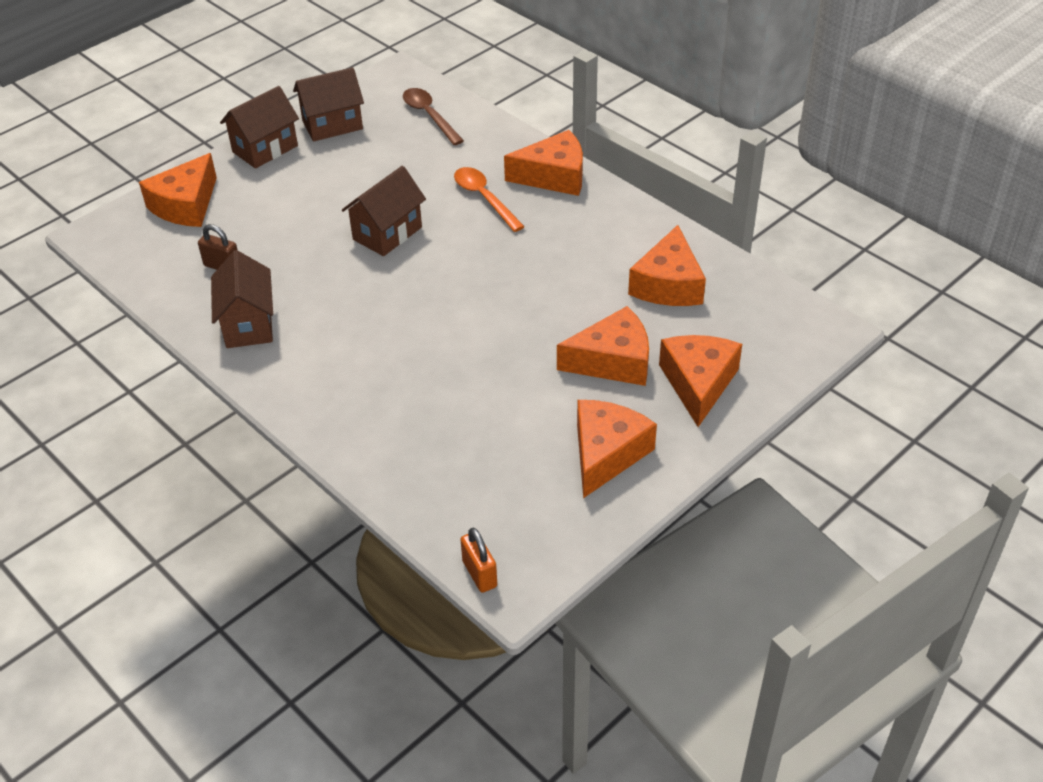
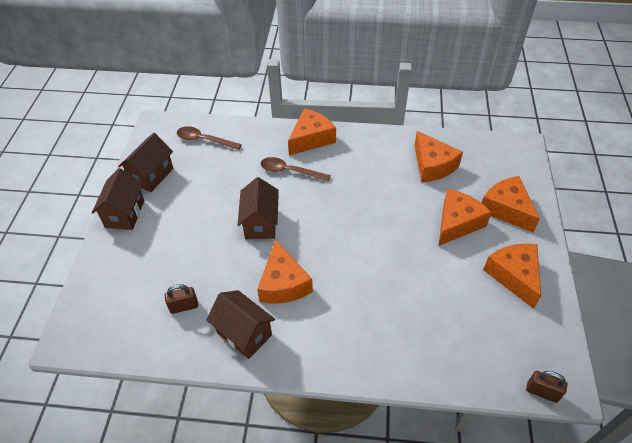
camera: 40 degrees left, 5 degrees up
(186, 205) = (112, 281): orange cheese -> orange cheese (283, 283)
(479, 574) = (542, 392): orange padlock -> brown padlock
(484, 198) = (290, 171): orange spoon -> brown spoon

